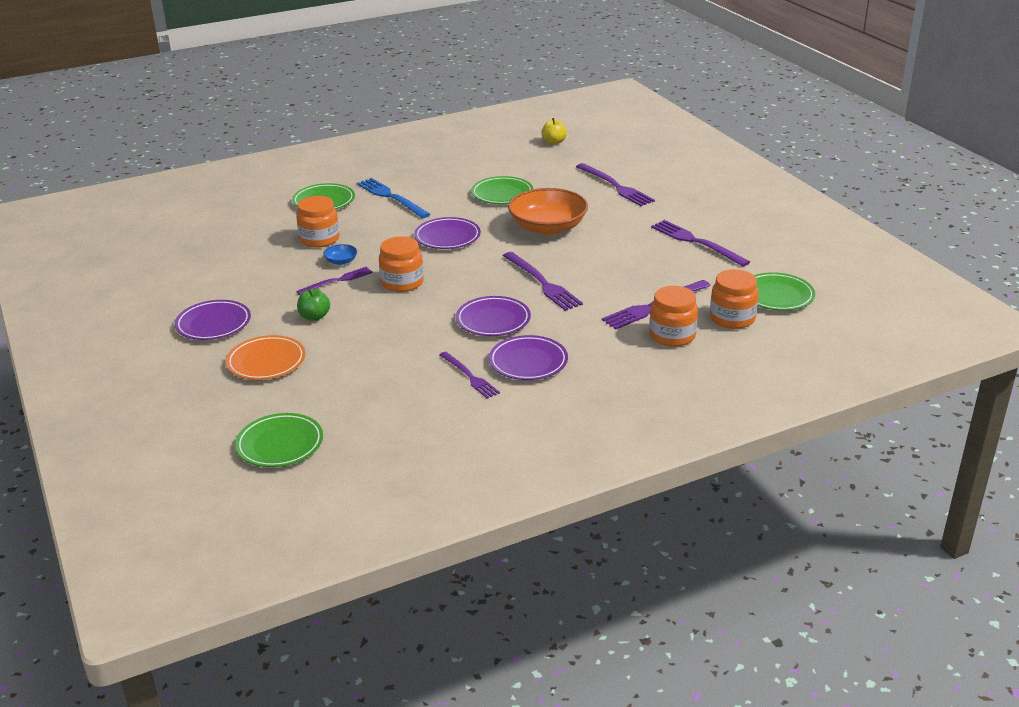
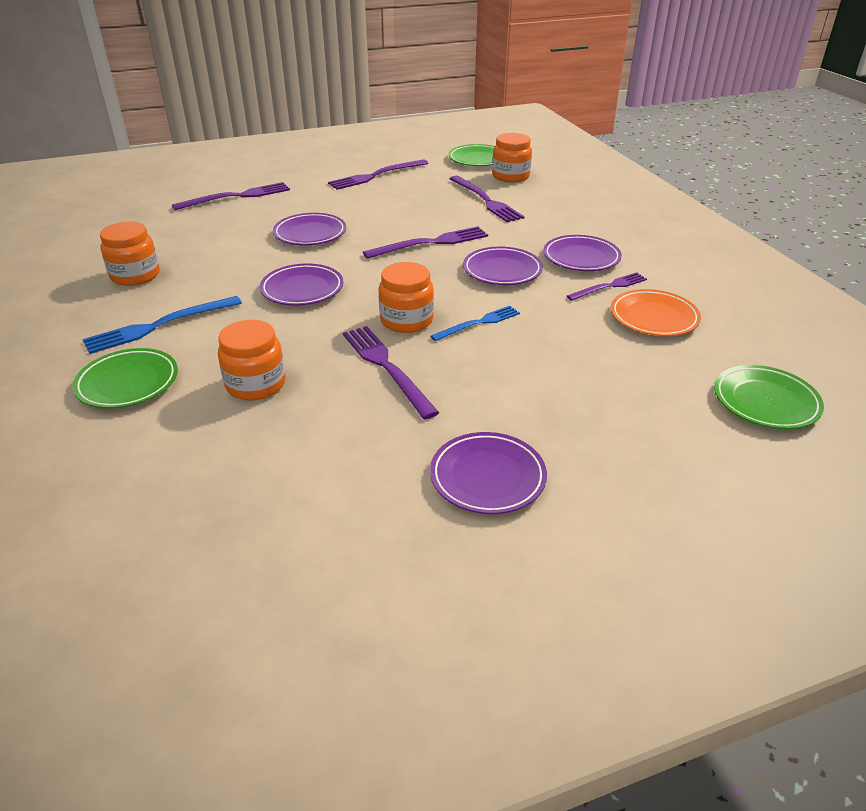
camera: 85 degrees left, 5 degrees up
(266, 362) = (590, 420): orange plate -> orange plate (653, 317)
(314, 317) = (478, 384): green apple -> none
(337, 281) = (386, 367): purple fork -> purple fork, size x1.54
(341, 261) = (332, 365): blue bowl -> none
(399, 313) = (478, 323): none -> blue fork
(502, 194) = (209, 253): green plate -> none
(548, 227) = (310, 233): orange bowl -> purple plate
(554, 142) = (92, 218): yellow apple -> none
(672, 335) = (536, 198): orange jar -> orange jar (135, 275)

